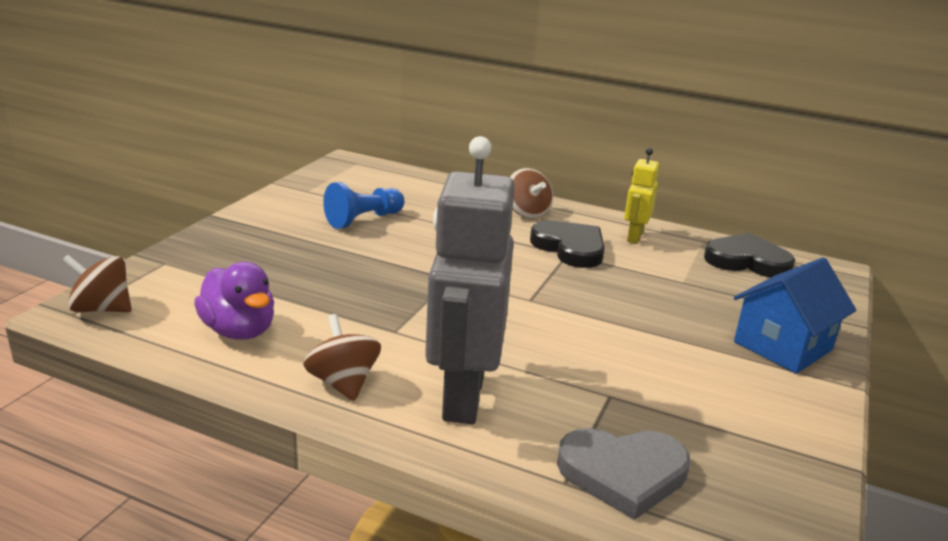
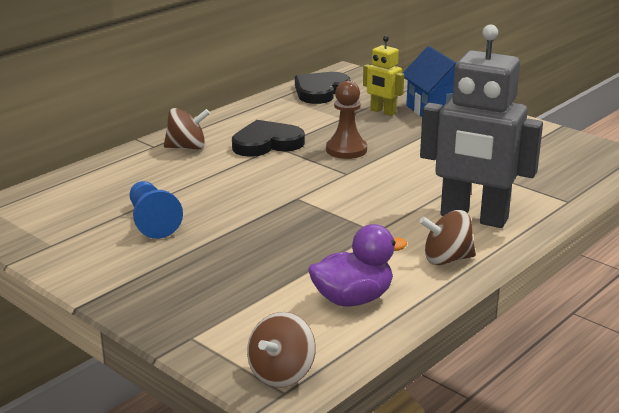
camera: 70 degrees left, 0 degrees up
(593, 293) = (346, 150): none -> brown pawn
(623, 473) = (561, 183): grey heart -> none
(634, 237) = (260, 117): yellow robot -> yellow robot (382, 112)

